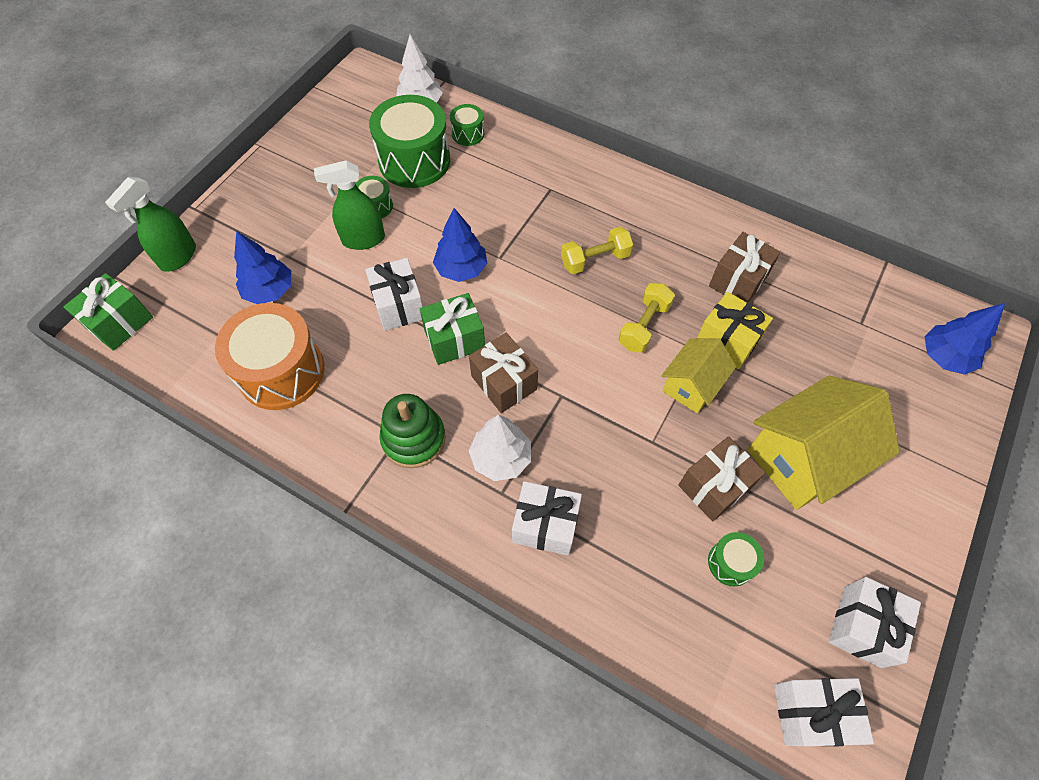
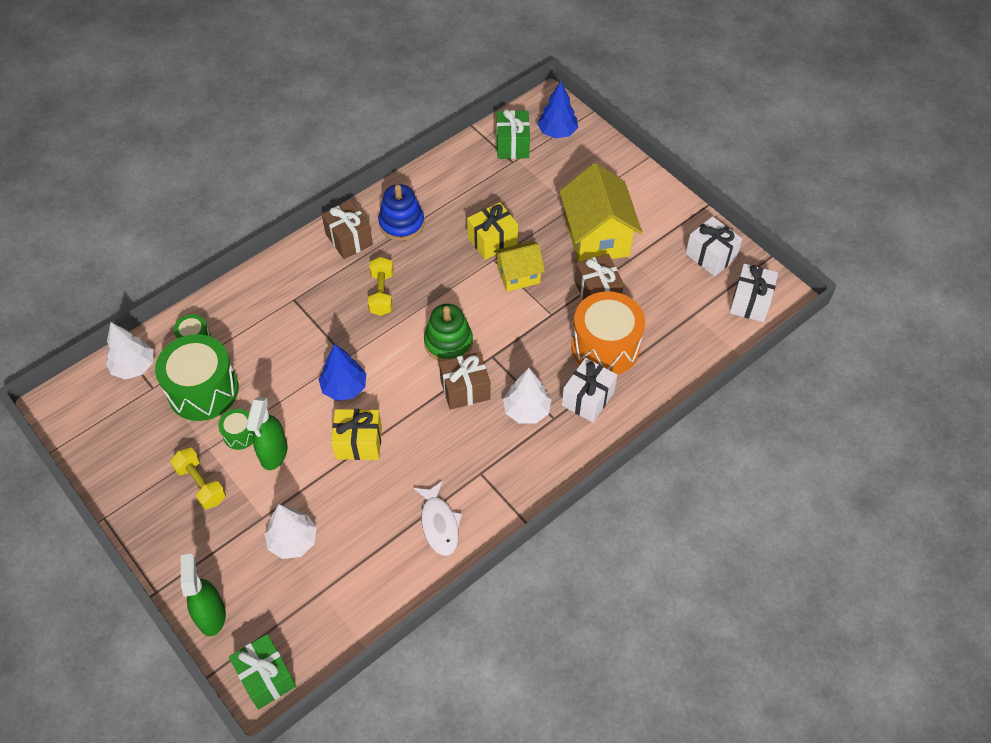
camera: 70 degrees left, 5 degrees down
(178, 257) = (211, 615): green spray bottle -> green spray bottle turned 150 degrees counterclockwise
(269, 291) = (293, 541): blue tree -> white tree
(281, 371) = (383, 547): orange drum -> orange drum (605, 347)
(322, 415) = (439, 524): none -> white fish
(398, 305) = (359, 443): white gift -> yellow gift
(413, 438) = (487, 463): green stacking toy -> green stacking toy (448, 342)
(454, 340) = (411, 411): green gift -> green gift (512, 145)
(644, 326) = (456, 285): yellow dumbbell -> yellow dumbbell (201, 484)
(691, 386) = (518, 275): yellow house -> yellow house turned 75 degrees counterclockwise
(699, 244) = (401, 223): none -> blue stacking toy
(731, 563) = (651, 304): green drum -> none
(738, 281) = (445, 214): brown gift -> brown gift (349, 239)

